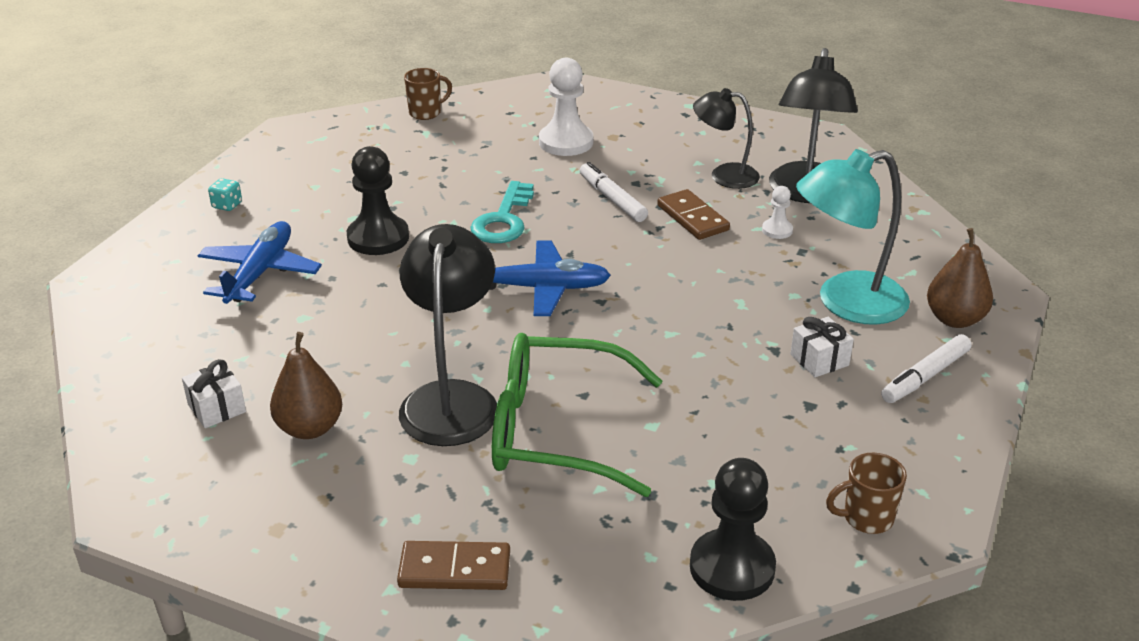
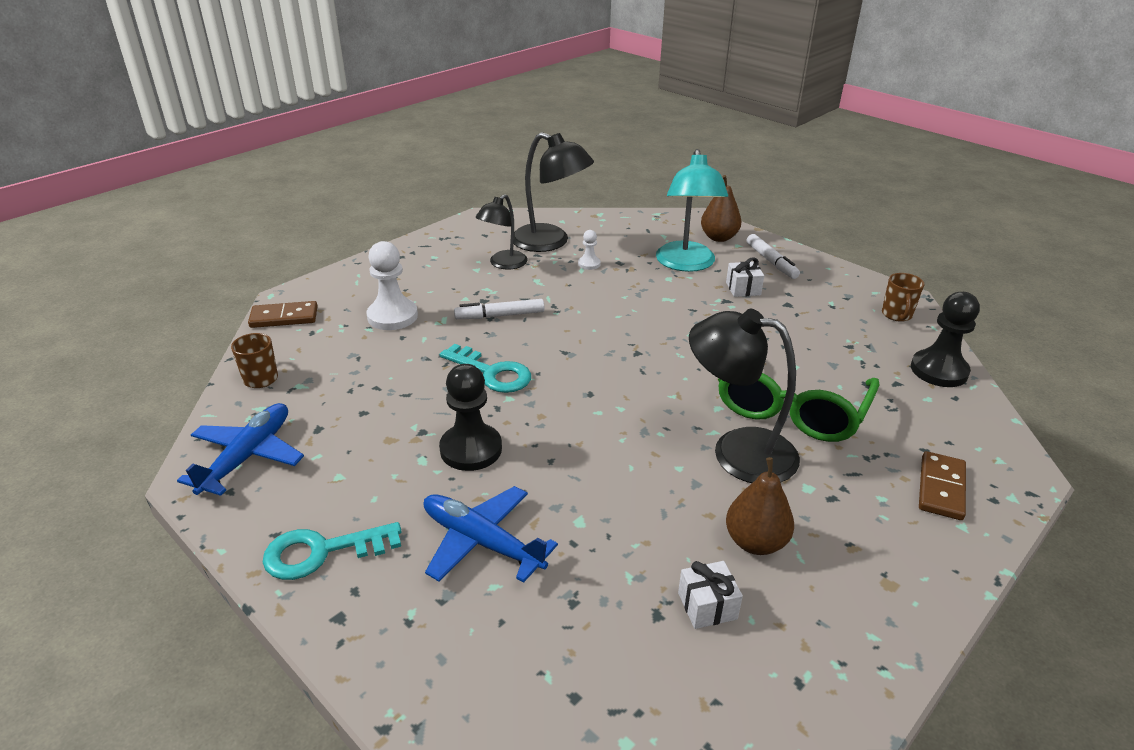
camera: 70 degrees left, 0 degrees up
(227, 205) = (322, 552): turquoise dice -> turquoise key
(540, 288) = (605, 376): blue plane -> blue plane (248, 456)
(693, 218) = (551, 290): brown domino -> brown domino (284, 317)

